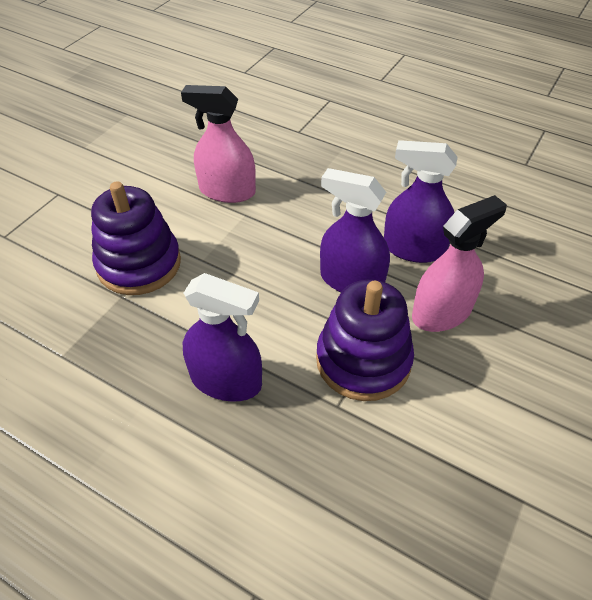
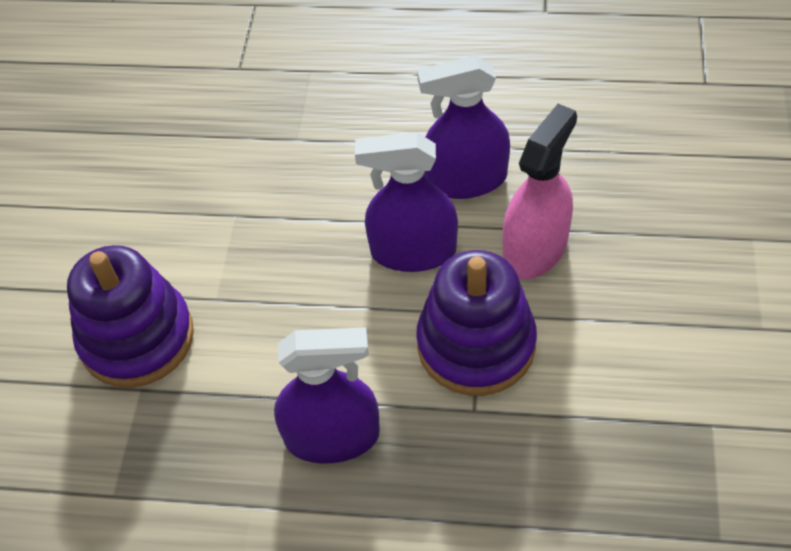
camera: 20 degrees left, 5 degrees up
(227, 191) = (192, 191): pink spray bottle -> none

